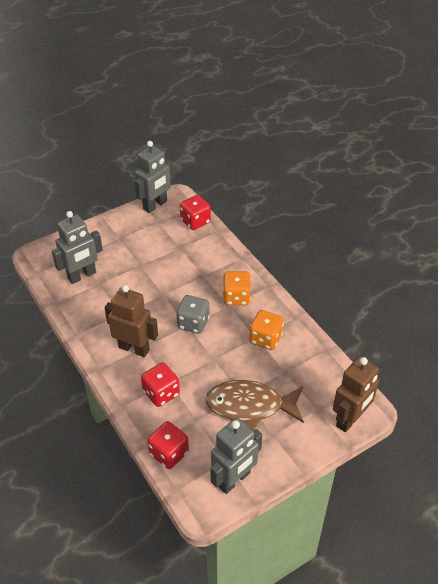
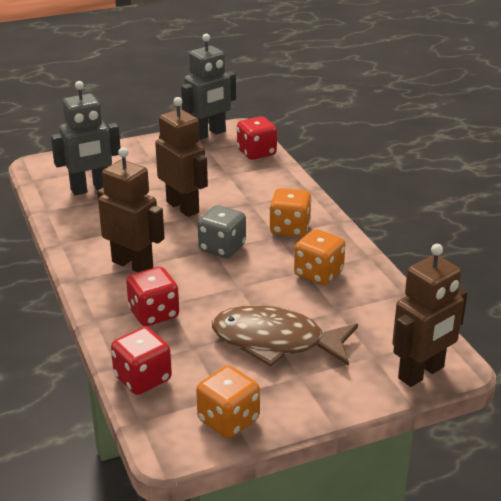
camera: 10 degrees right, 15 degrees down
(155, 285) = (183, 207): none -> brown robot
(234, 480) = (228, 420): grey robot -> orange dice

